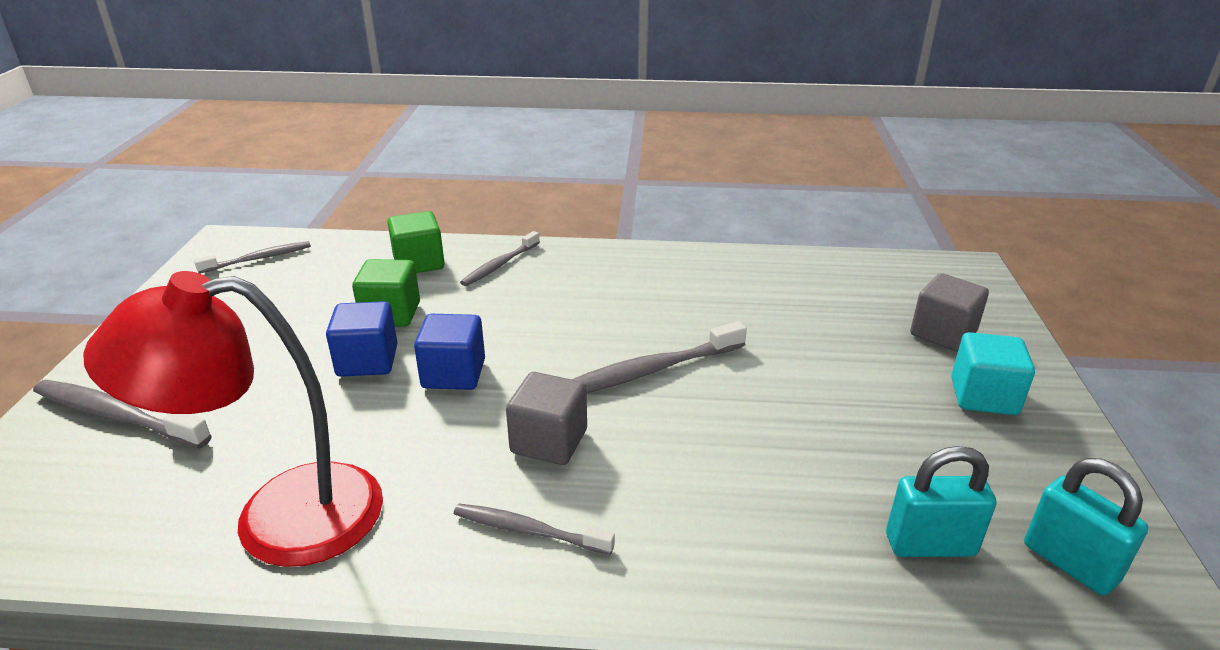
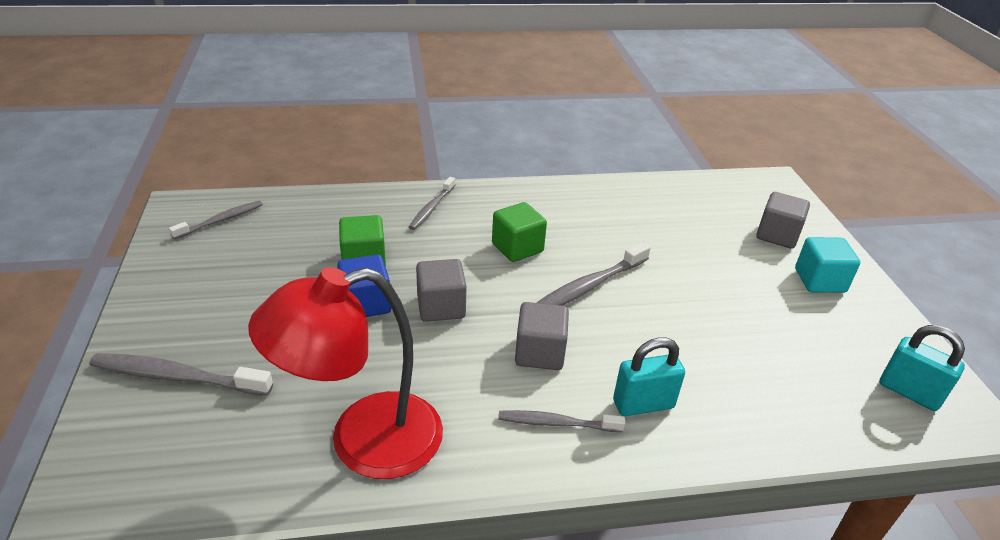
camera: 15 degrees left, 5 degrees up
(419, 263) = (363, 212): green cube -> green cube (517, 248)
(453, 374) = (441, 307): blue cube -> grey cube
(930, 545) = (823, 393): turquoise padlock -> turquoise padlock (643, 404)

